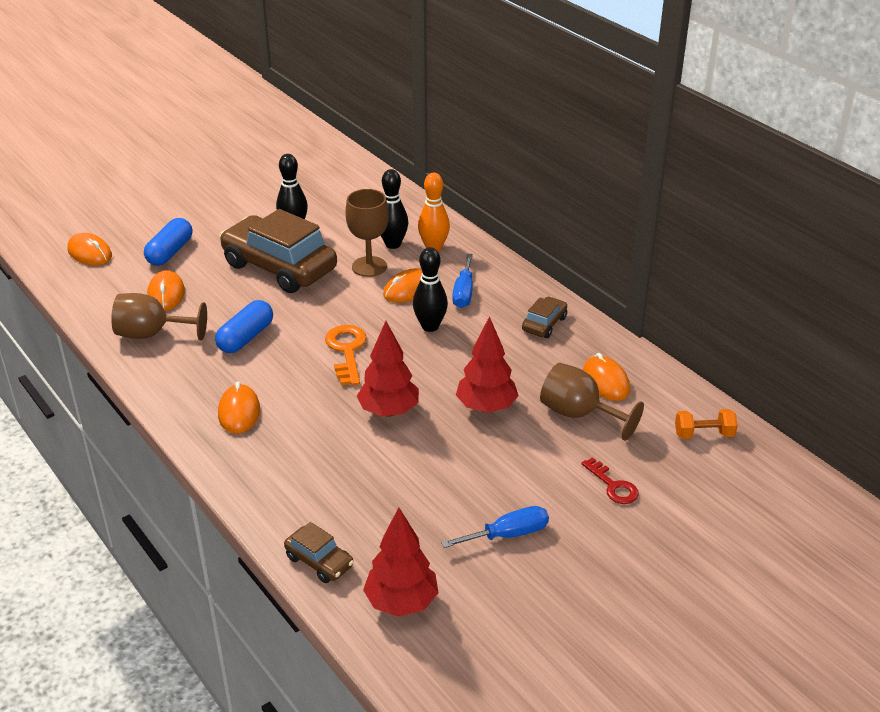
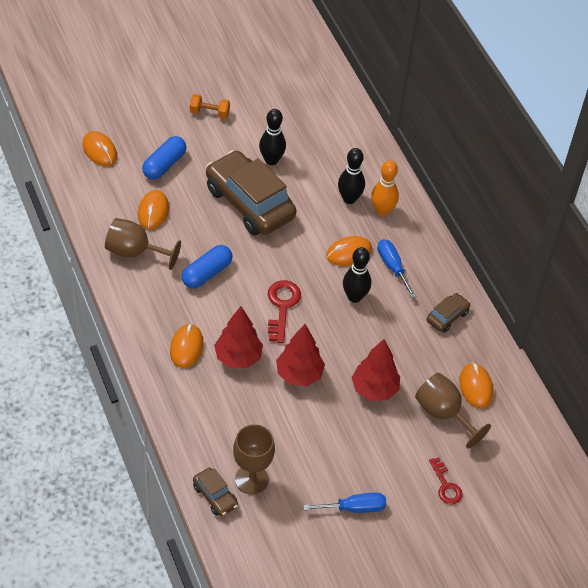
camera: 10 degrees right, 15 degrees up
(347, 351) = (282, 306): orange key -> red key
(369, 266) = (323, 219): brown goblet -> brown goblet (251, 479)
(401, 602) = (263, 544): red tree -> red tree (238, 357)
(463, 292) = (392, 267): blue screwdriver -> blue screwdriver turned 135 degrees clockwise
(704, 434) = (533, 456): orange dumbbell -> orange dumbbell (209, 113)

